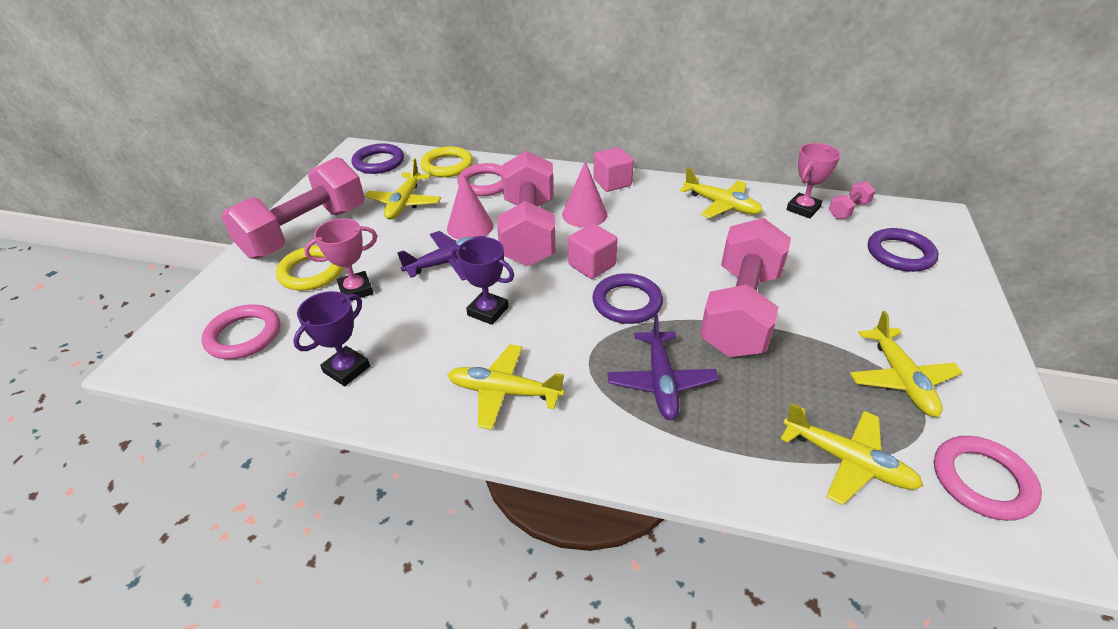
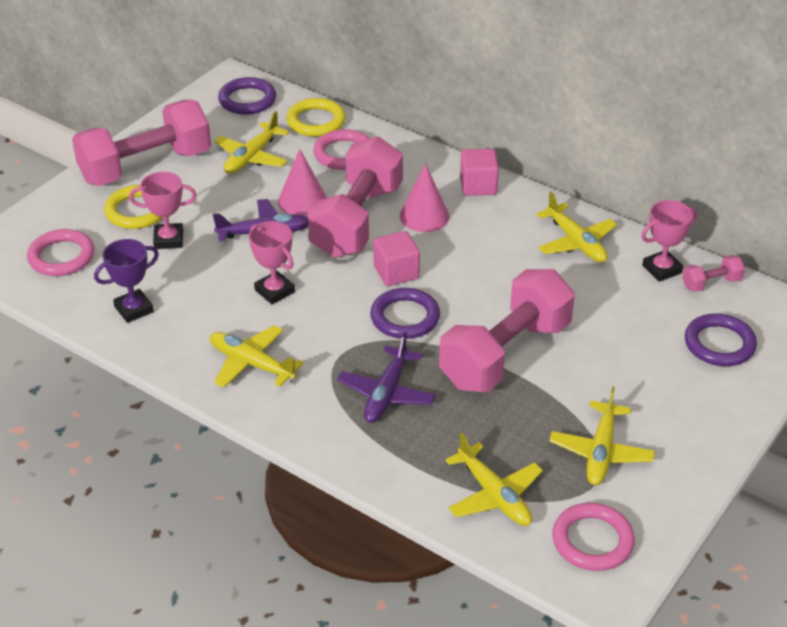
camera: 20 degrees right, 0 degrees up
(488, 311) = (274, 291): purple trophy -> pink trophy

